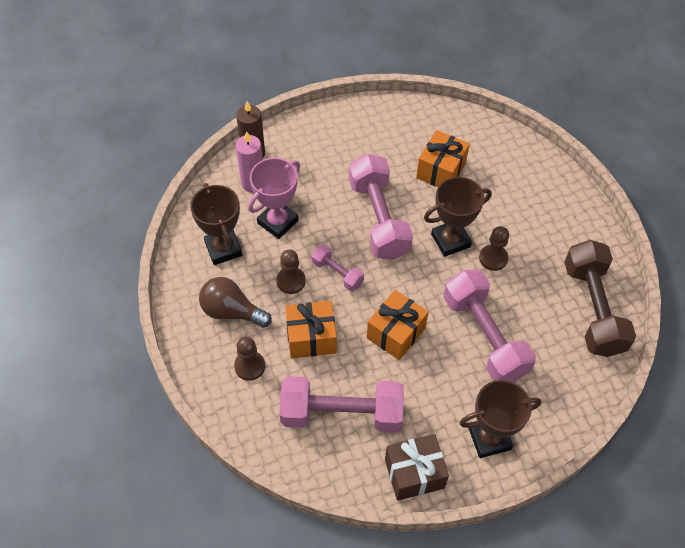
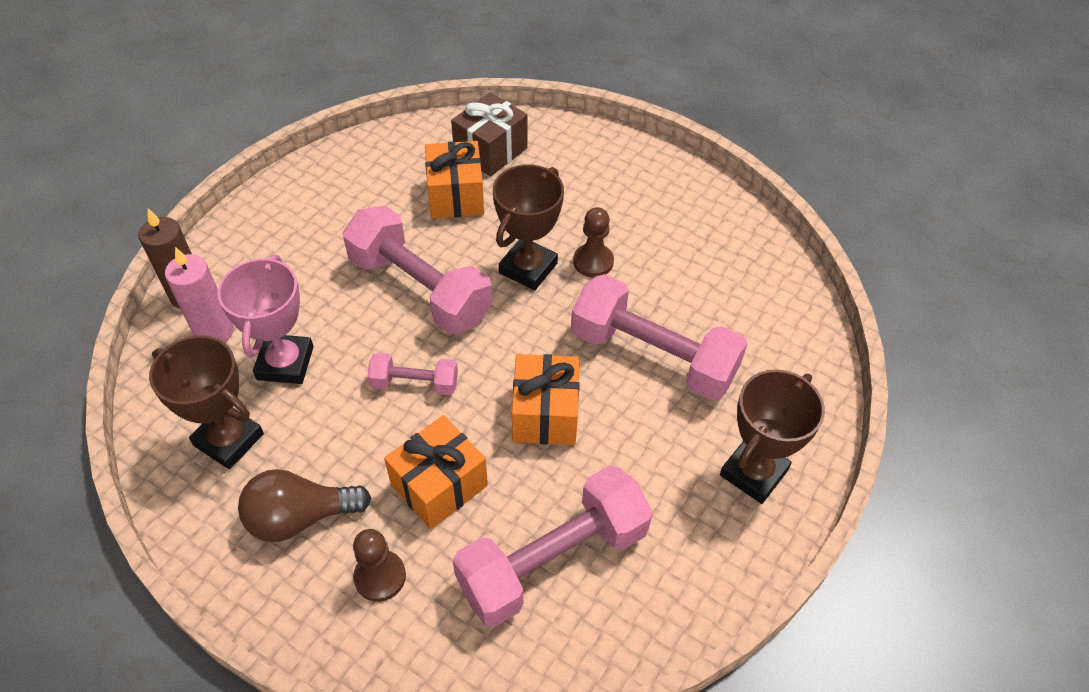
camera: 35 degrees left, 5 degrees down
(291, 281) = (358, 428): brown pawn -> none
(414, 473) = (702, 576): brown gift -> brown gift (491, 151)
(592, 308) = (744, 257): brown dumbbell -> none

